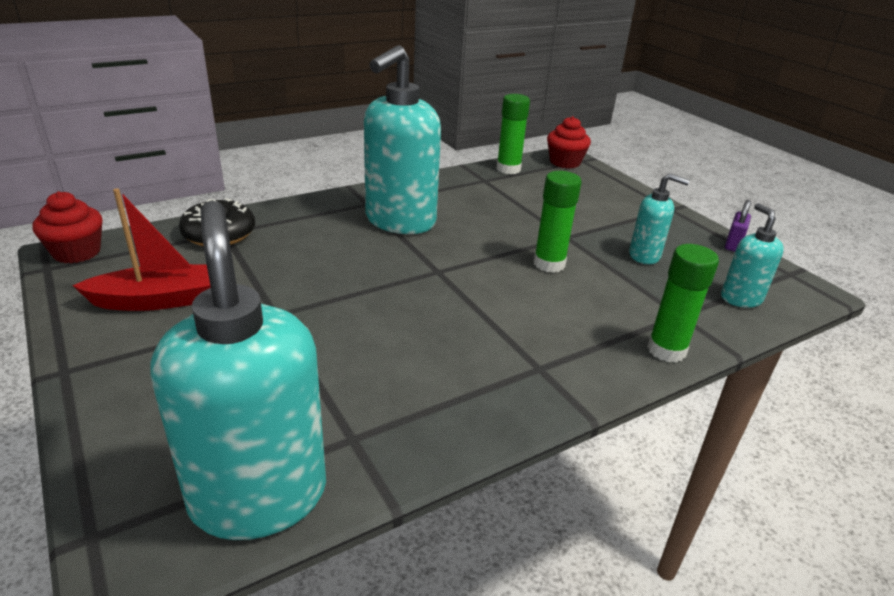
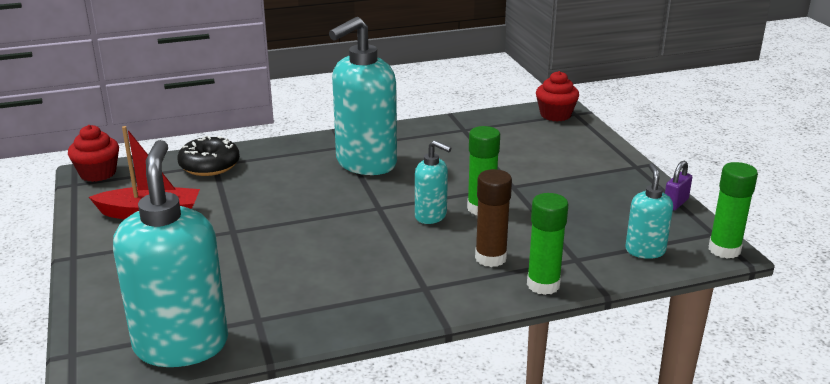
camera: 15 degrees right, 5 degrees down
(508, 169) = (493, 119): green glue stick -> green glue stick (724, 250)
(591, 322) = (490, 258): none -> brown glue stick
(645, 256) = (577, 207): turquoise soap dispenser -> turquoise soap dispenser (431, 216)

